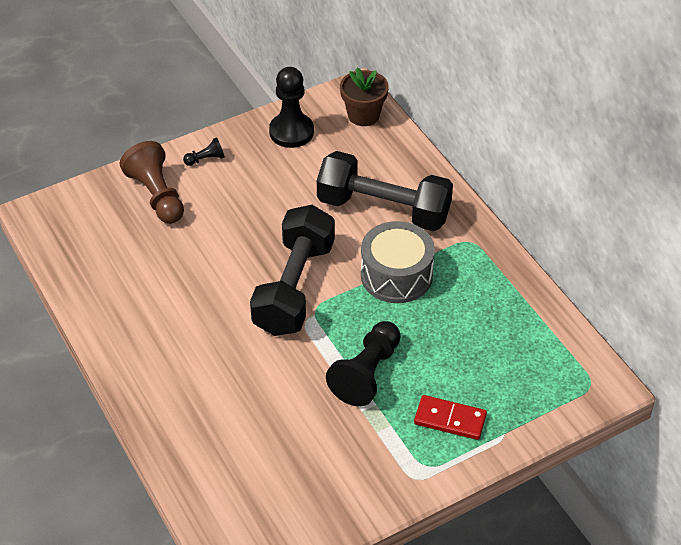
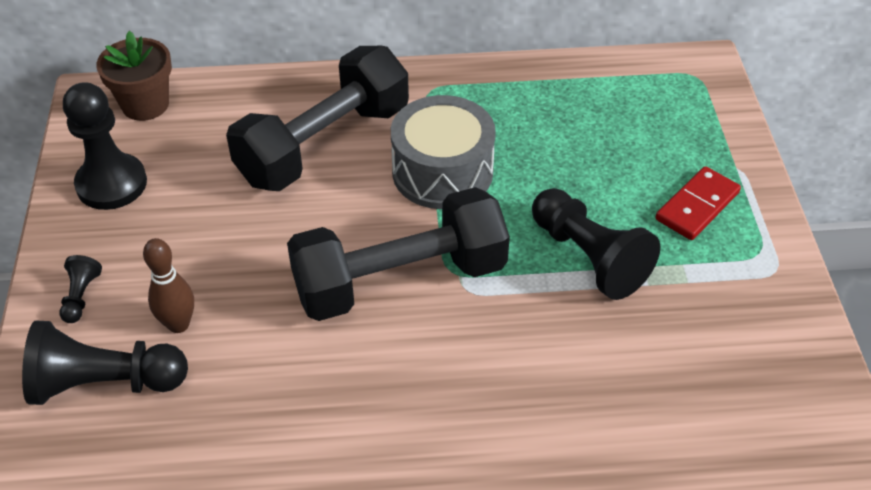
camera: 65 degrees left, 0 degrees up
(157, 195) = (105, 383): brown pawn -> black pawn
(209, 206) = (178, 324): none -> brown bowling pin
(294, 287) = (400, 280): black dumbbell -> black dumbbell turned 60 degrees counterclockwise

